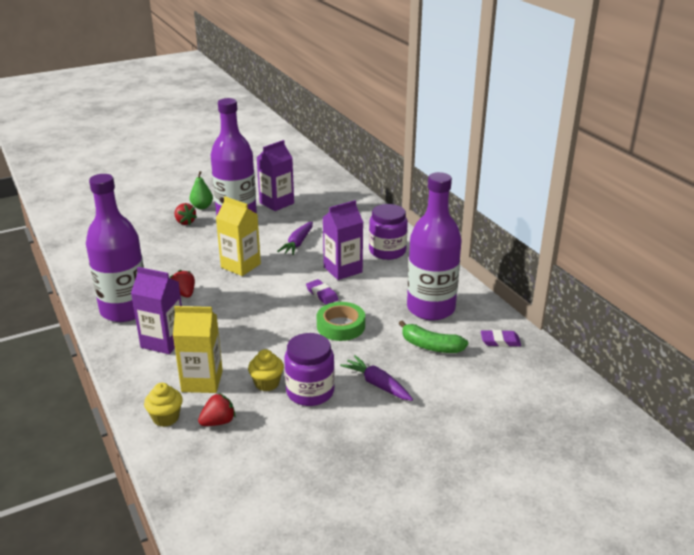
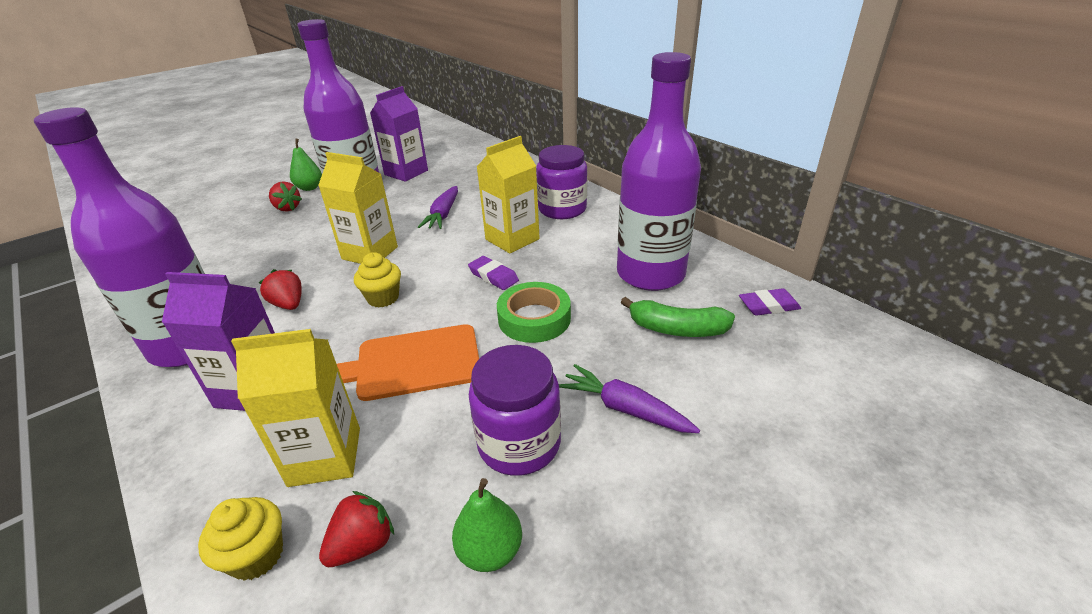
camera: 10 degrees left, 5 degrees up
(258, 341) = (412, 363): none -> orange cutting board
(267, 383) = (441, 440): yellow cupcake -> yellow cupcake (383, 298)
(281, 434) = (490, 551): none -> green pear
(343, 269) = (512, 239): purple carton -> yellow carton

